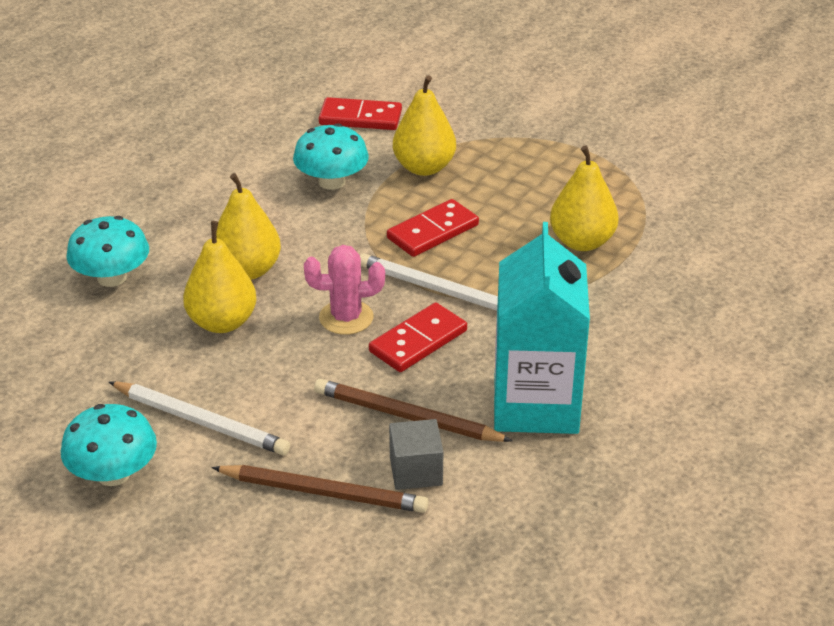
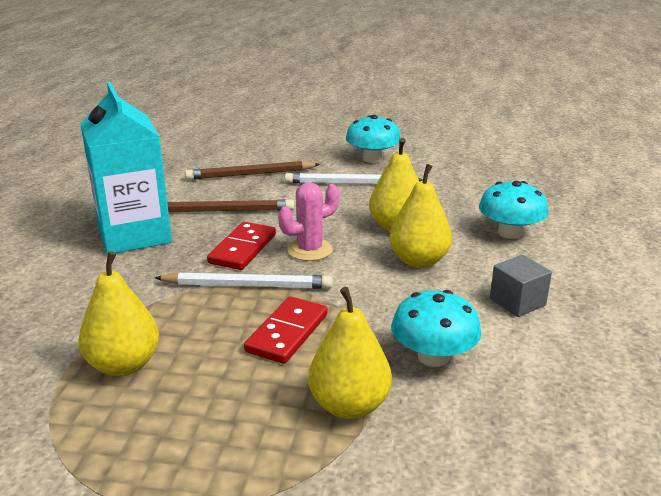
camera: 155 degrees right, 10 degrees down
(360, 118) = (491, 458): red domino -> none
(416, 471) = (202, 191): grey cube -> grey cube (517, 302)

